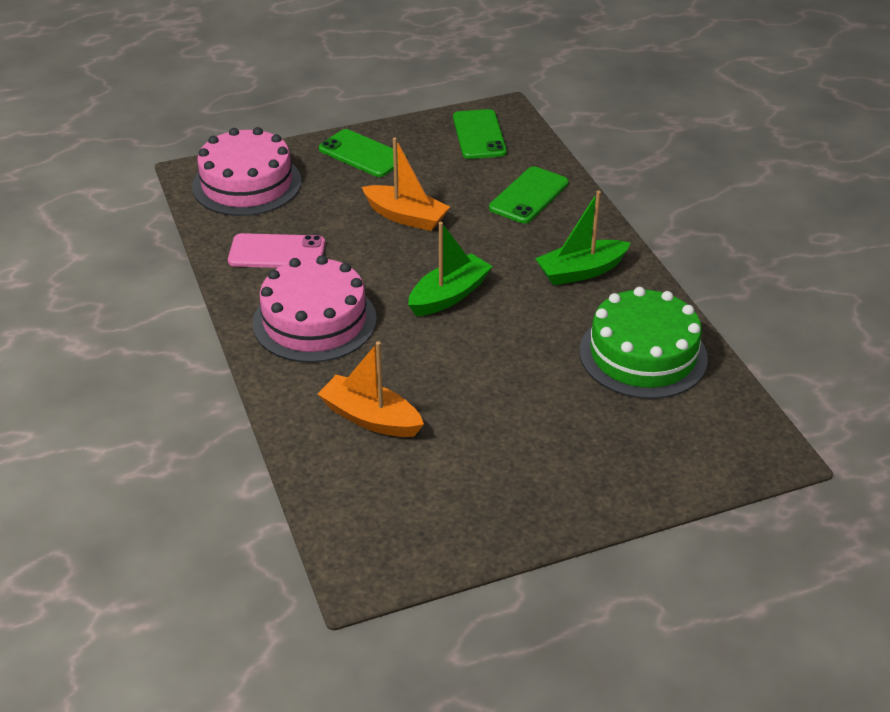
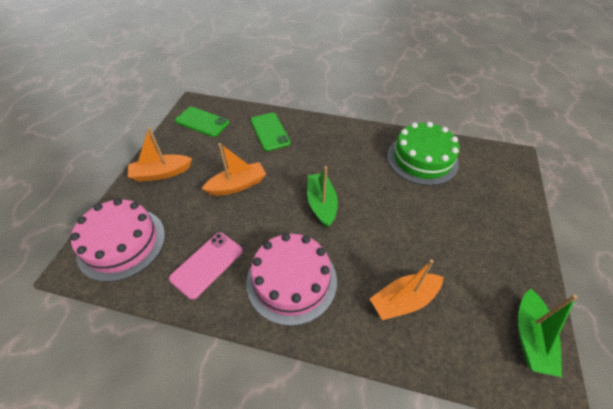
camera: 55 degrees left, 10 degrees up
(362, 154) = (161, 173): green phone -> orange boat
(581, 271) = (345, 146): green boat -> green boat (530, 337)

